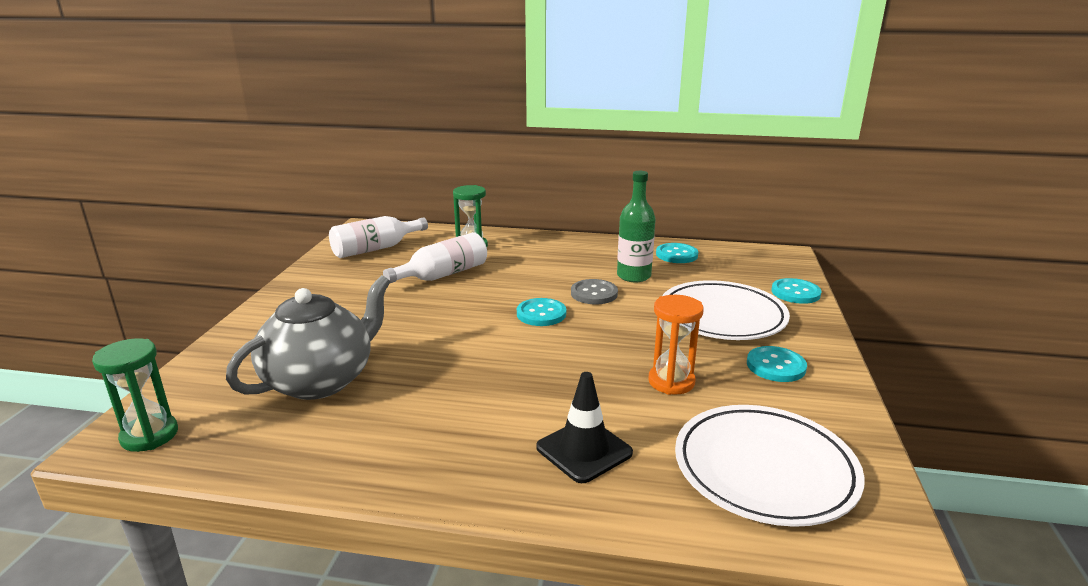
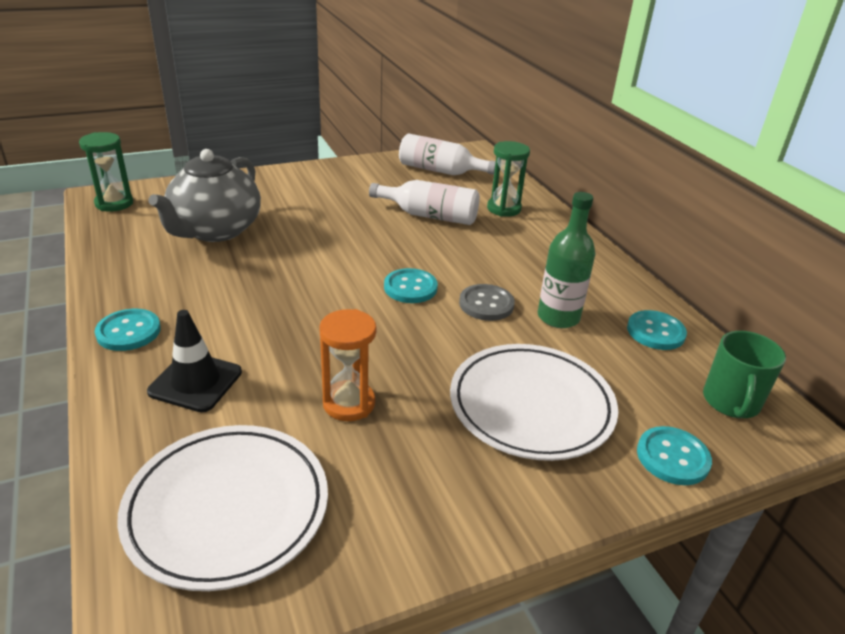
camera: 55 degrees right, 10 degrees up
(320, 380) = (215, 230): grey teapot -> grey teapot turned 105 degrees clockwise
(758, 261) = (731, 402): none -> green mug
(775, 366) = (449, 476): turquoise button -> turquoise button (128, 331)

